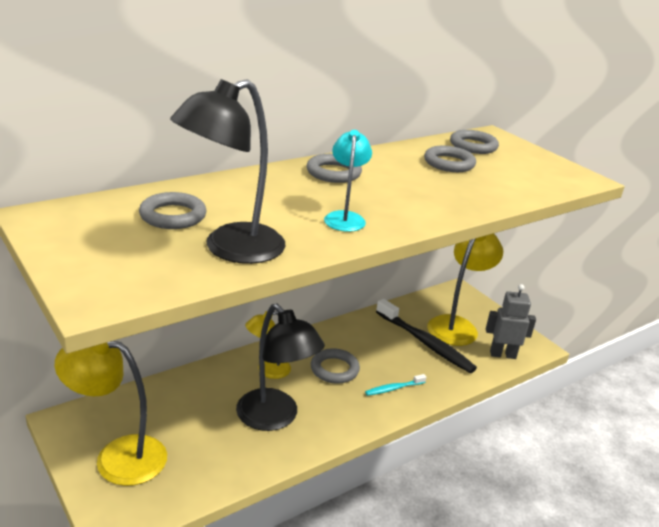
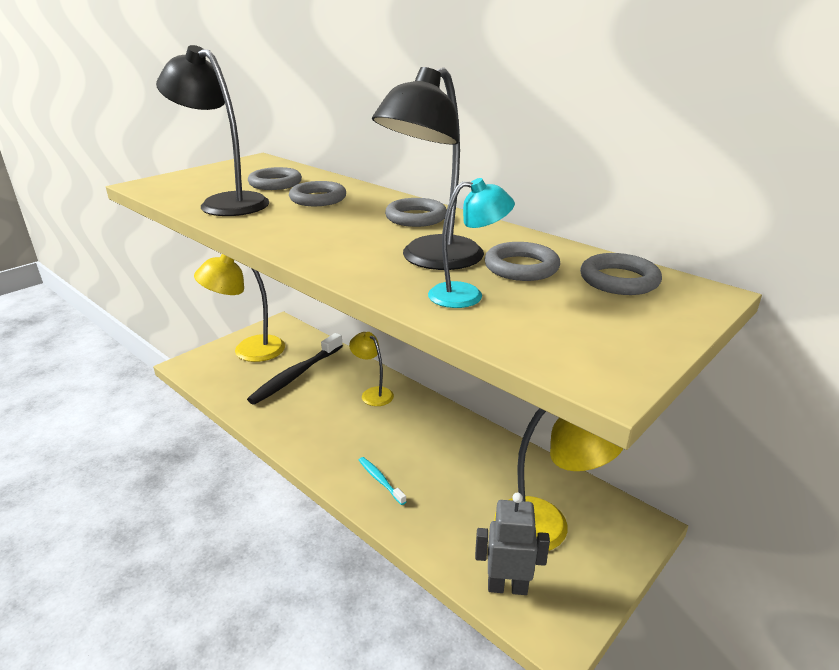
camera: 80 degrees right, 0 degrees up
(118, 456) = (248, 350): yellow lamp -> yellow lamp turned 105 degrees counterclockwise
(275, 418) = (307, 409): black lamp -> black lamp (432, 260)
(334, 369) = (394, 433): grey ring -> grey ring (318, 199)
(345, 217) = (307, 230): turquoise lamp -> turquoise lamp (467, 295)
(425, 342) = (485, 499): black toothbrush -> black toothbrush (296, 375)
(502, 354) = (507, 587): grey robot -> grey robot turned 75 degrees counterclockwise

